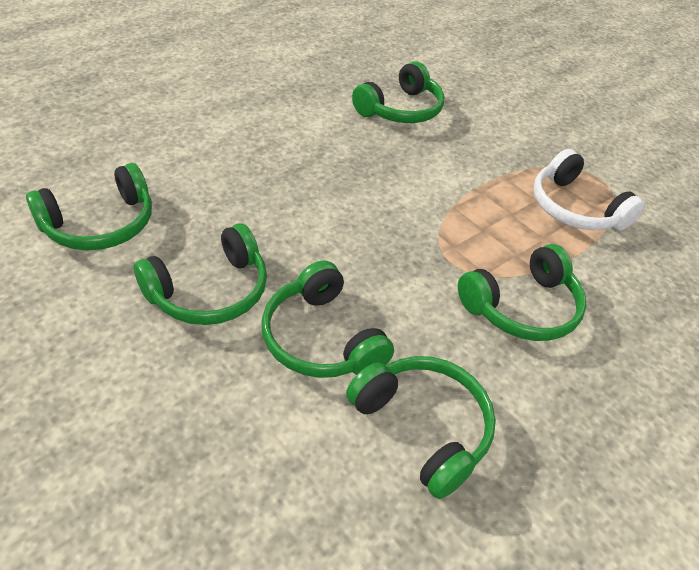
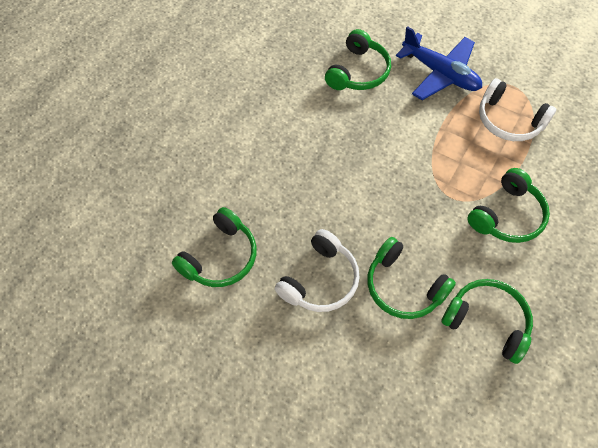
camera: 15 degrees left, 15 degrees up
(210, 291) = (320, 280): green headphones -> white headphones
(504, 139) = (440, 73): none -> blue plane

